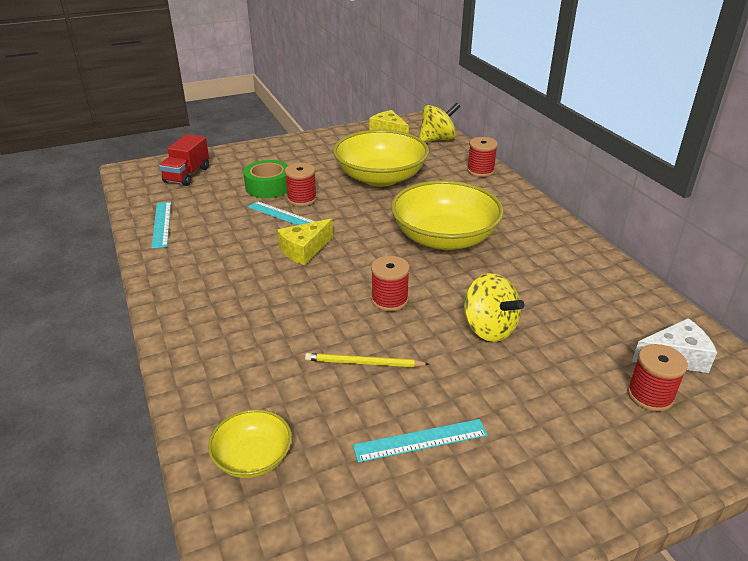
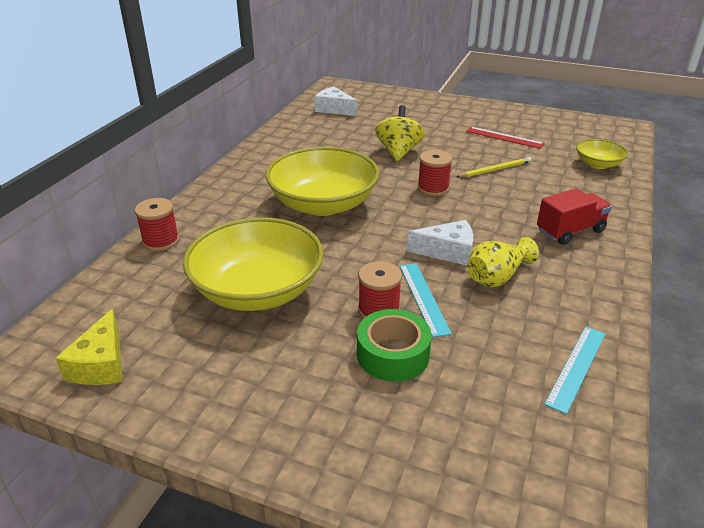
camera: 135 degrees left, 0 degrees up
(187, 175) = (483, 461): red truck -> red truck (570, 231)
(251, 250) = (497, 277): none -> yellow vase
(304, 250) = (448, 251): yellow cheese -> white cheese
(364, 363) = (495, 170): yellow pencil -> yellow pencil turned 75 degrees counterclockwise
(420, 440) = (504, 137): turquoise ruler -> red ruler
(437, 139) = (90, 308): yellow spinning top -> none
(650, 395) = (375, 108): red spool -> none

